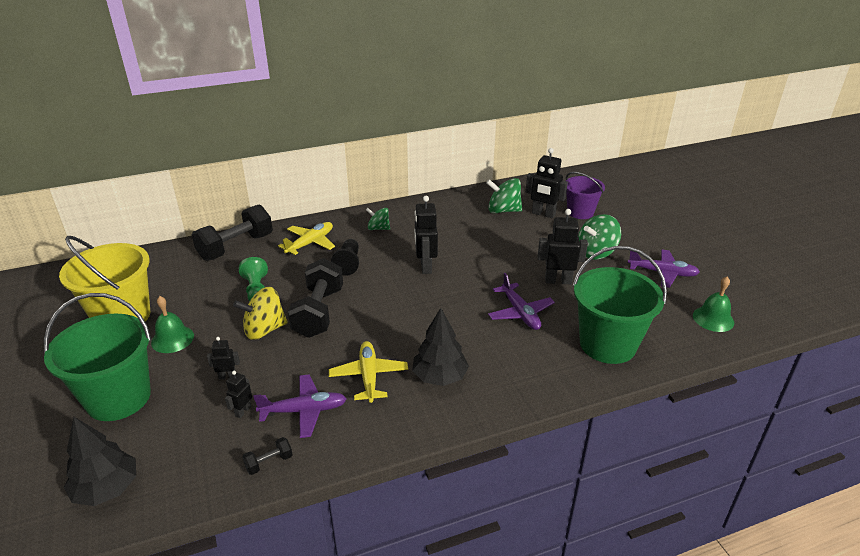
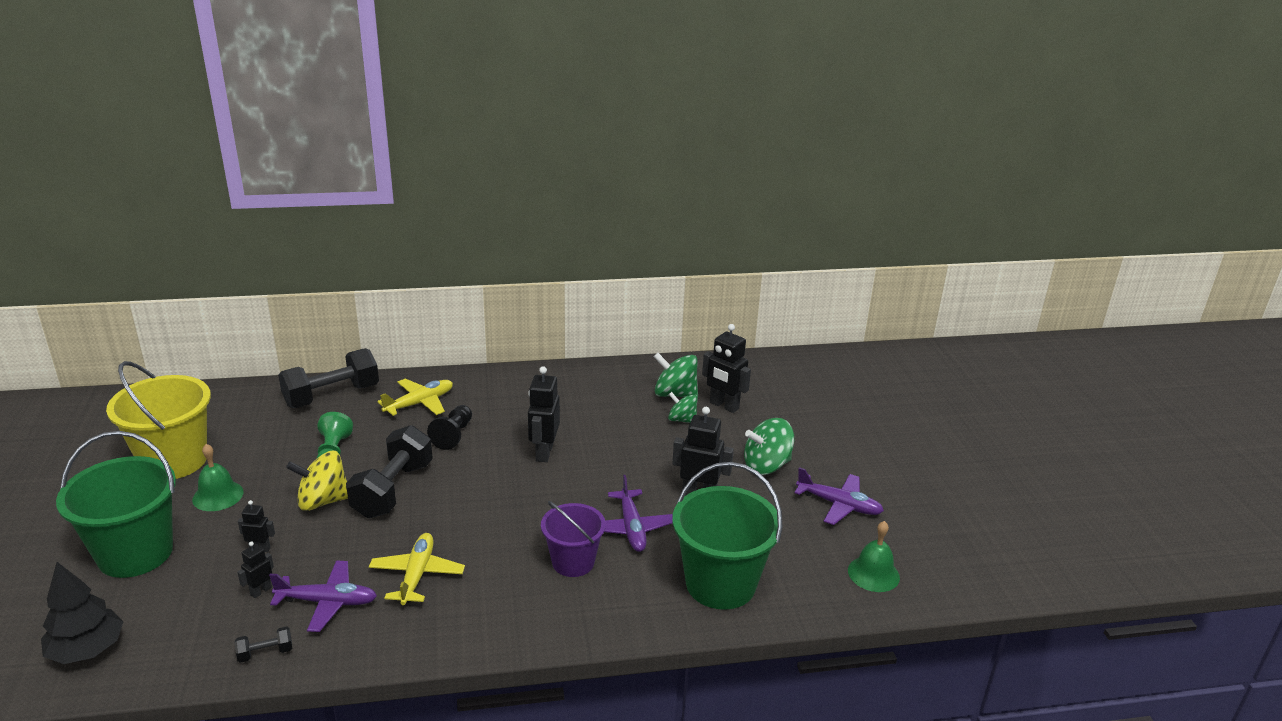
camera: 10 degrees right, 5 degrees down
(378, 228) = (509, 396): green spinning top -> green spinning top (682, 420)
(440, 377) = (498, 589): black tree -> none
(580, 212) = (773, 410): purple bucket -> purple bucket (573, 562)

